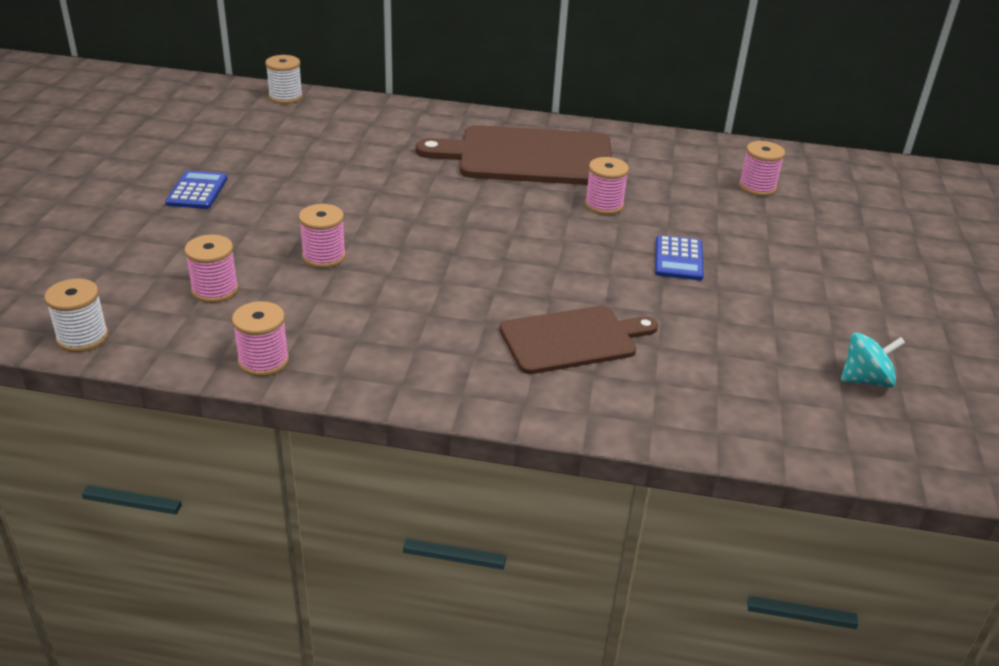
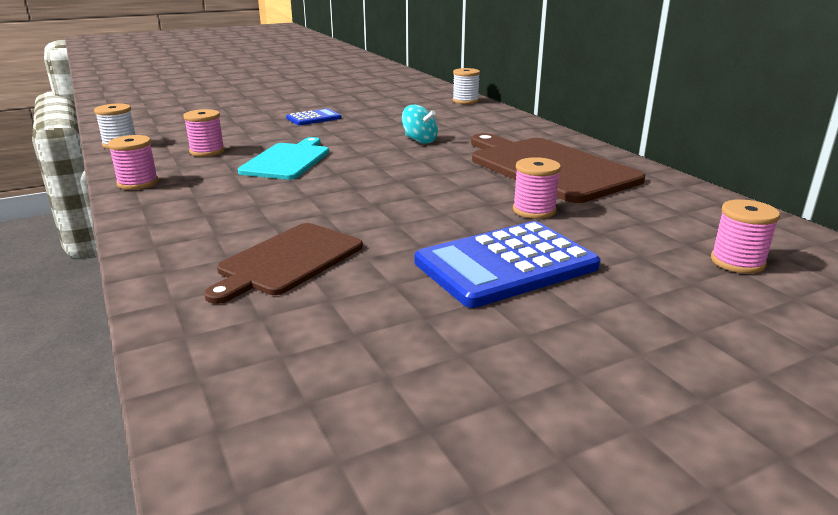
camera: 55 degrees right, 10 degrees down
(324, 257) = (287, 160): pink spool -> turquoise cutting board
(572, 339) = (288, 260): brown cutting board -> brown cutting board turned 90 degrees clockwise
(678, 259) = (506, 265): blue calculator -> blue calculator, size x1.88
(865, 380) = (434, 459): turquoise spinning top -> turquoise spinning top (419, 140)

